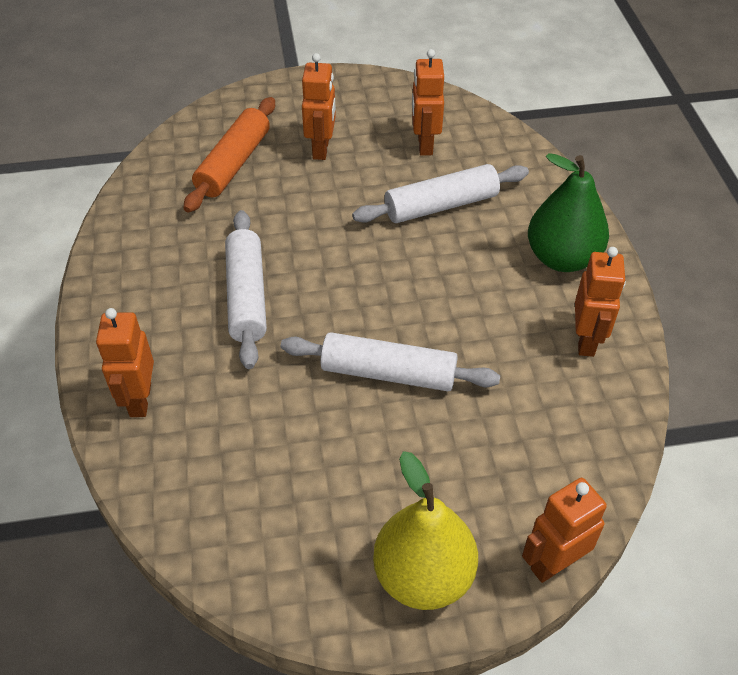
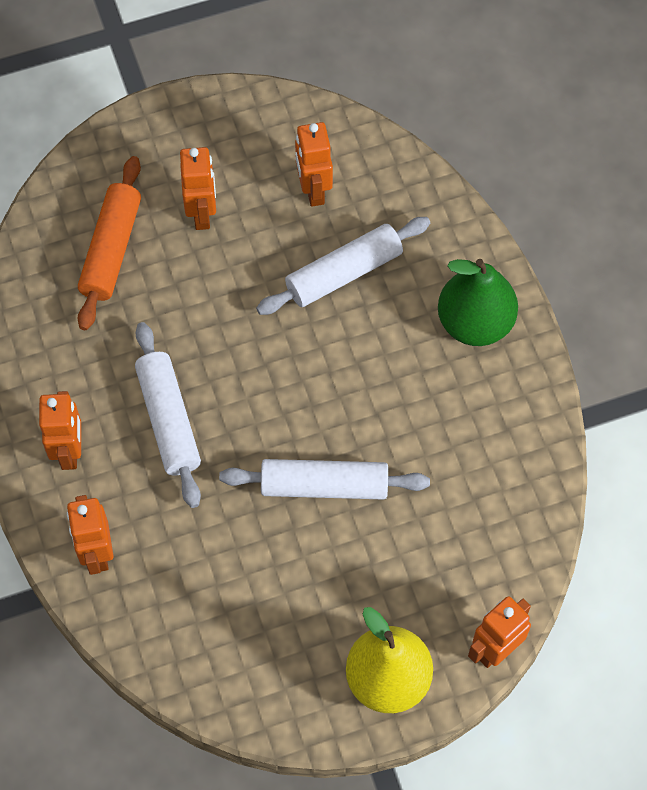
camera: 10 degrees left, 15 degrees up
(586, 340) = (506, 418): orange robot -> orange robot (70, 451)

